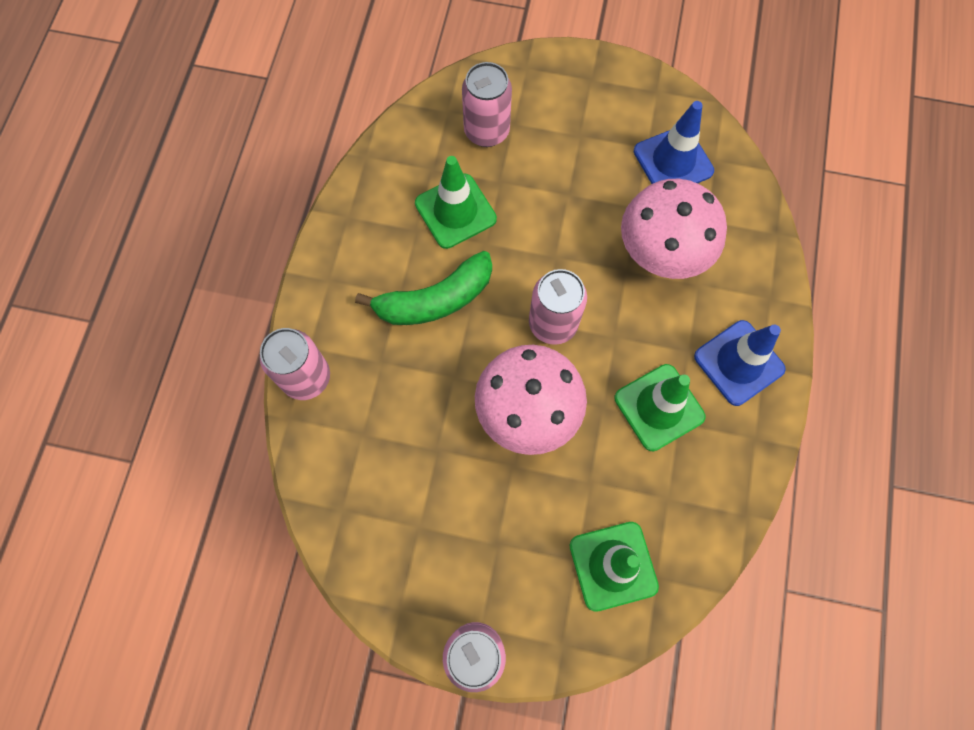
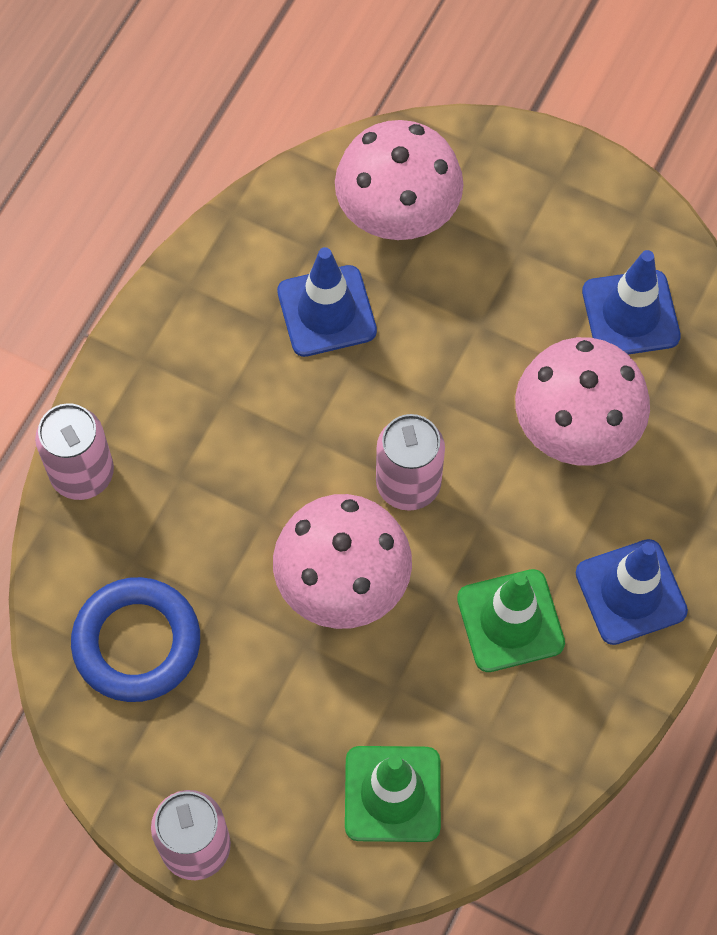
camera: 15 degrees right, 5 degrees down
(384, 499) = (137, 643): none -> blue ring
(435, 299) = (268, 417): green banana -> none
(455, 211) = (326, 311): green traffic cone -> blue traffic cone
(486, 131) = (397, 217): pink can -> pink mushroom

